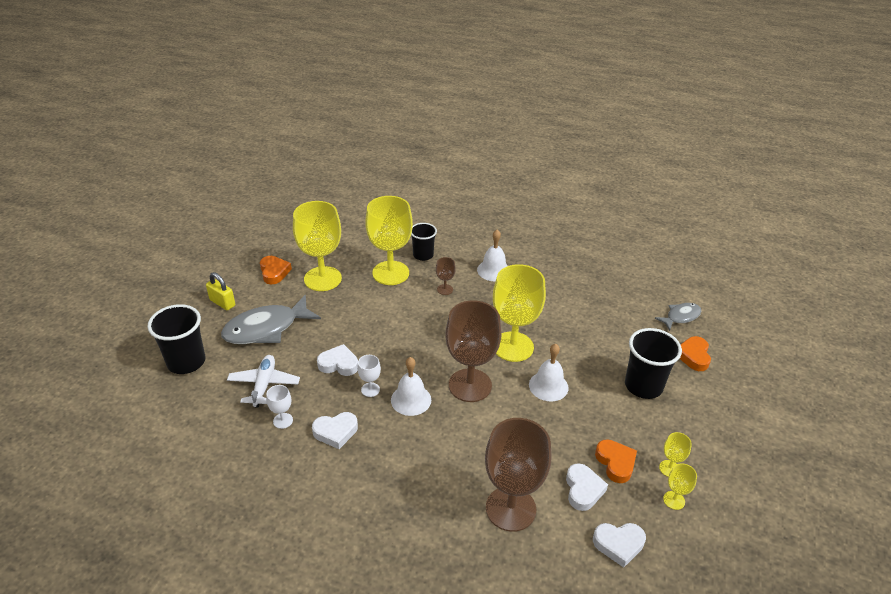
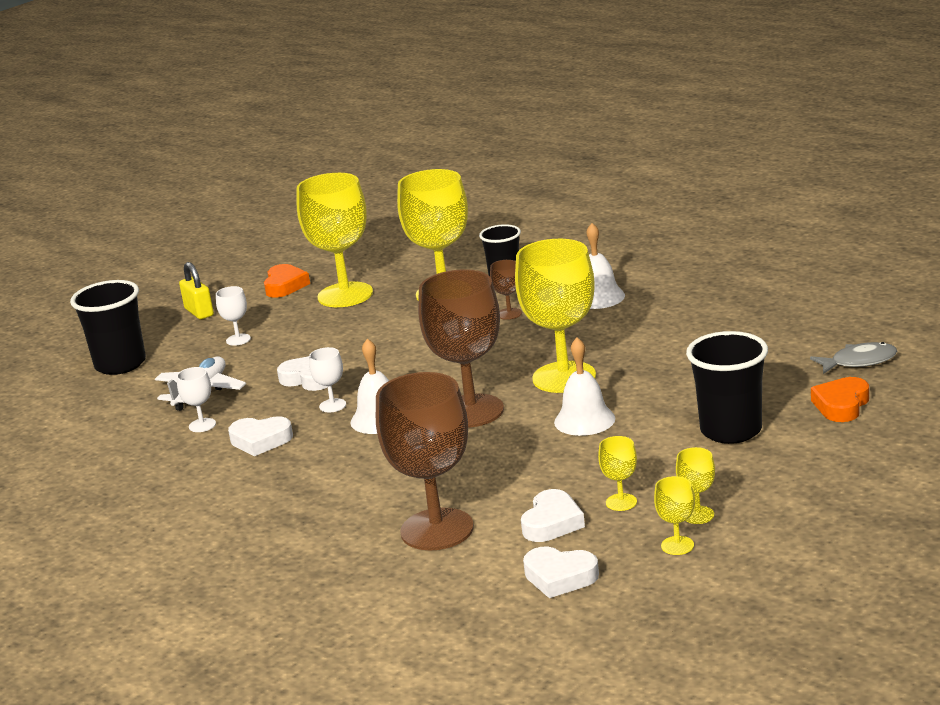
camera: 25 degrees right, 15 degrees down
(266, 328) = (238, 339): grey fish -> white goblet
(615, 463) = (621, 502): orange heart -> yellow goblet

